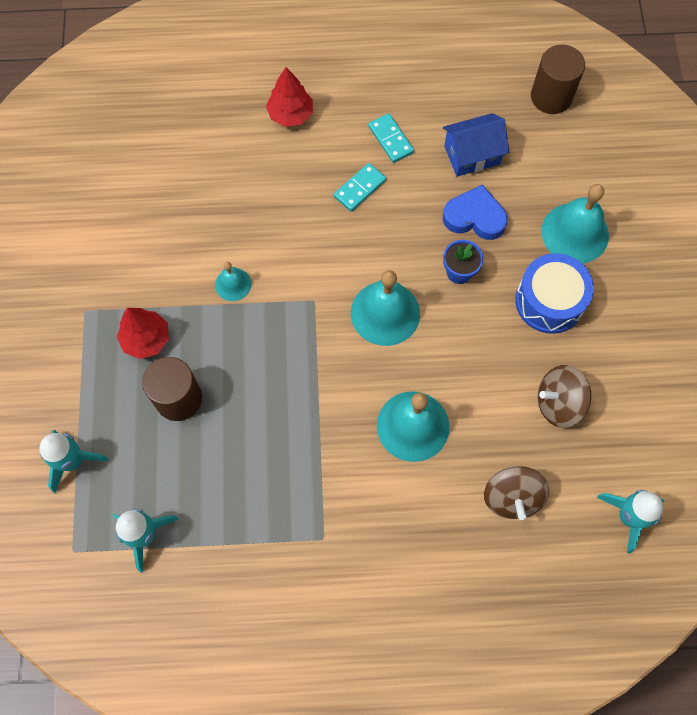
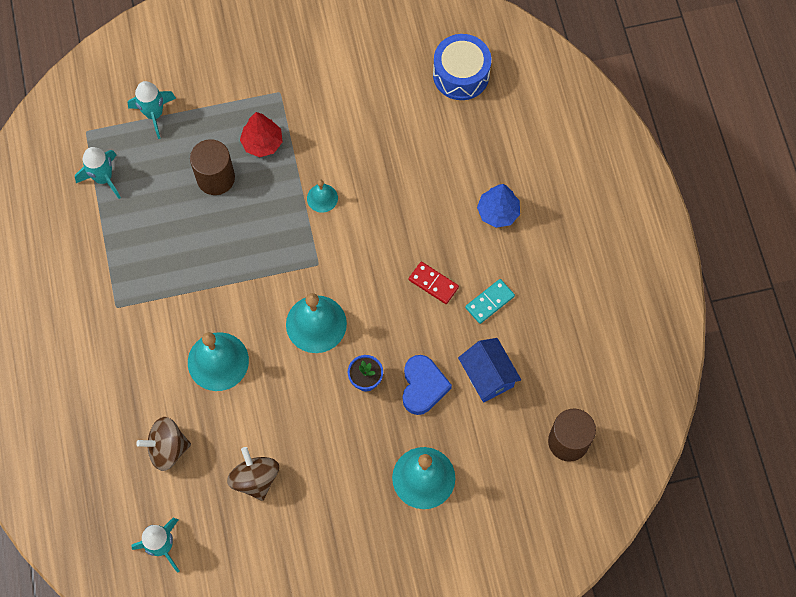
camera: 80 degrees right, 0 degrees up
(290, 114) = (498, 212): red tree -> blue tree
(360, 188) = (433, 284): turquoise domino -> red domino
(549, 301) = (350, 461): blue drum -> blue drum (461, 75)

